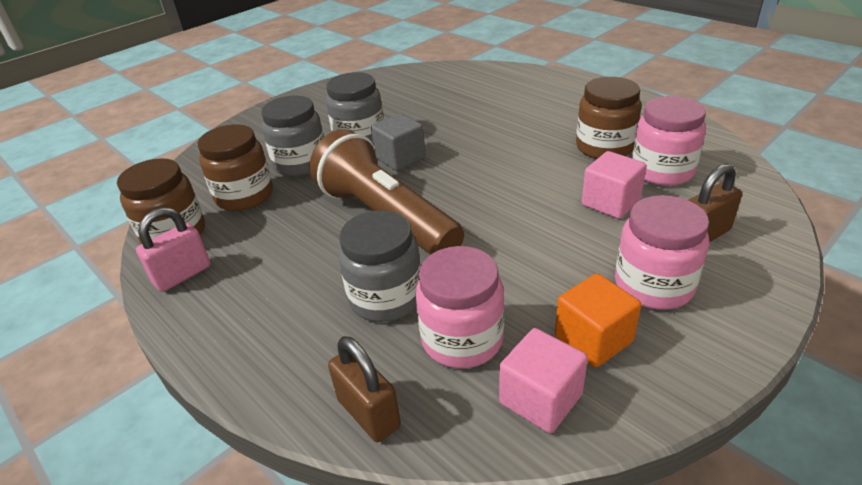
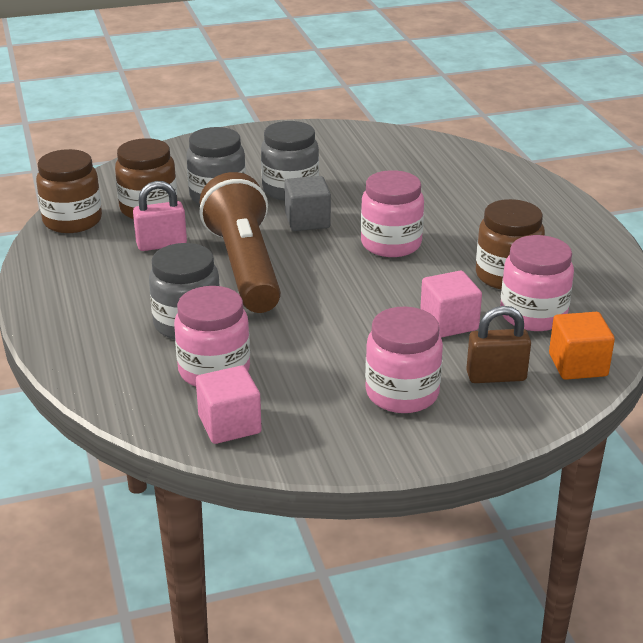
camera: 25 degrees right, 5 degrees down
(183, 275) = (56, 254): pink padlock -> pink padlock (161, 244)
(368, 413) = (108, 387): brown padlock -> none
(489, 153) = (391, 244): none -> pink jar
(593, 339) = (309, 407): orange cube -> orange cube (578, 365)

